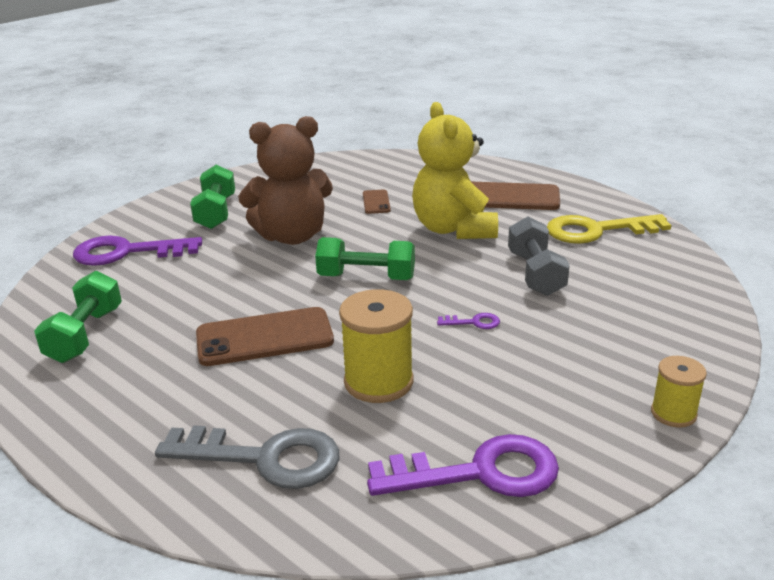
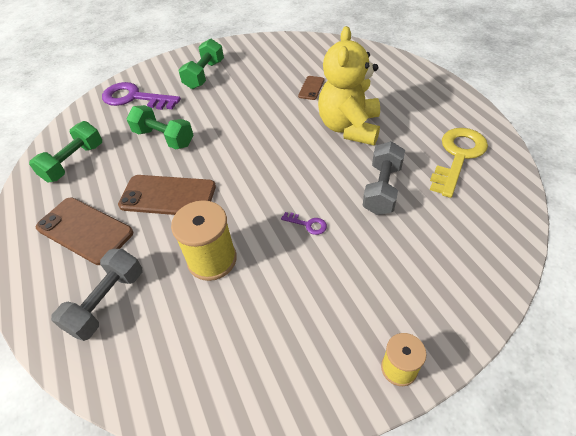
camera: 25 degrees right, 20 degrees up
(265, 458) = (107, 302): grey key -> grey dumbbell
(292, 236) = (237, 108): brown teddy bear -> none
(366, 277) = (262, 159): green dumbbell -> green dumbbell (164, 138)
(479, 473) = (225, 369): purple key -> none
(508, 197) = (410, 104): brown phone -> brown phone (85, 230)
(596, 231) = (458, 156): yellow key -> yellow key turned 105 degrees clockwise

